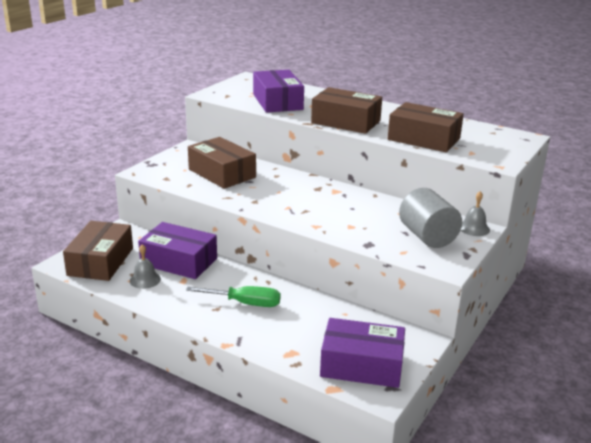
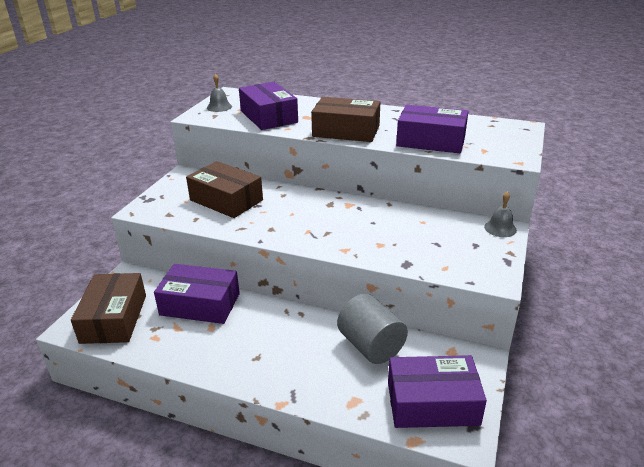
camera: 10 degrees left, 5 degrees up
(145, 280) = (169, 334): grey bell -> grey bell (219, 107)
(246, 303) = (286, 345): green screwdriver -> none
(423, 139) = (431, 141): brown box -> purple box
(427, 237) = (460, 245): grey cylinder -> grey cylinder (371, 346)

